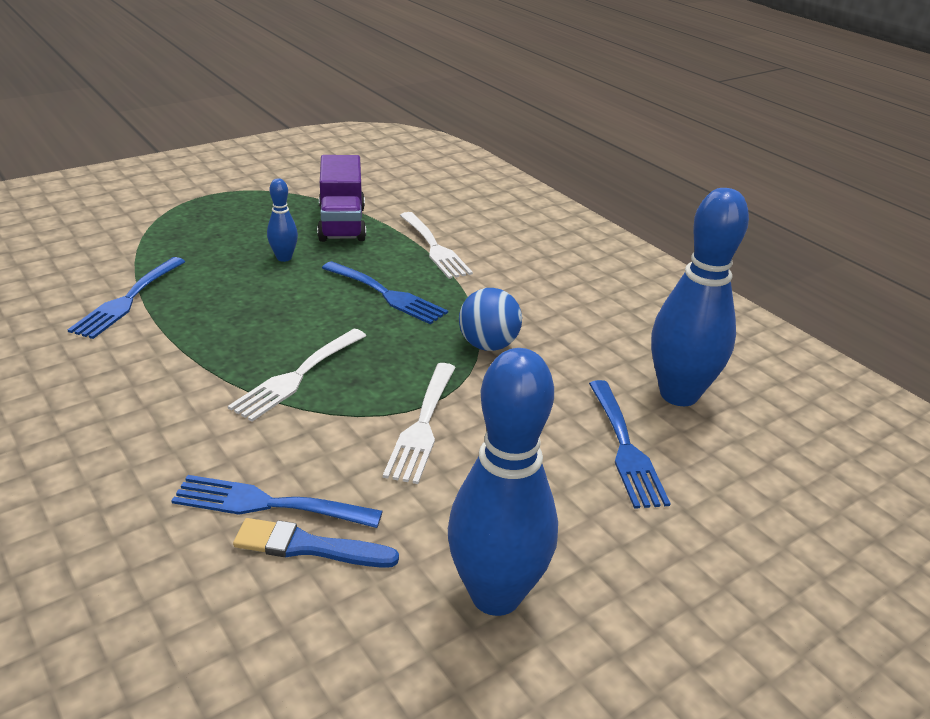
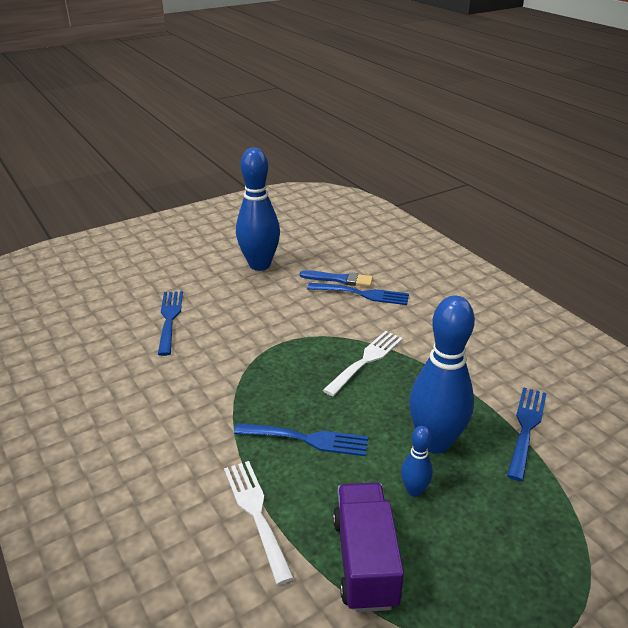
camera: 175 degrees left, 0 degrees up
(387, 294) = (307, 439): blue fork -> blue fork turned 150 degrees clockwise
(422, 426) = (284, 330): white fork -> none
(488, 345) = (230, 387): blue ball -> none
(679, 394) = (113, 350): blue bowling pin -> blue bowling pin (435, 442)

